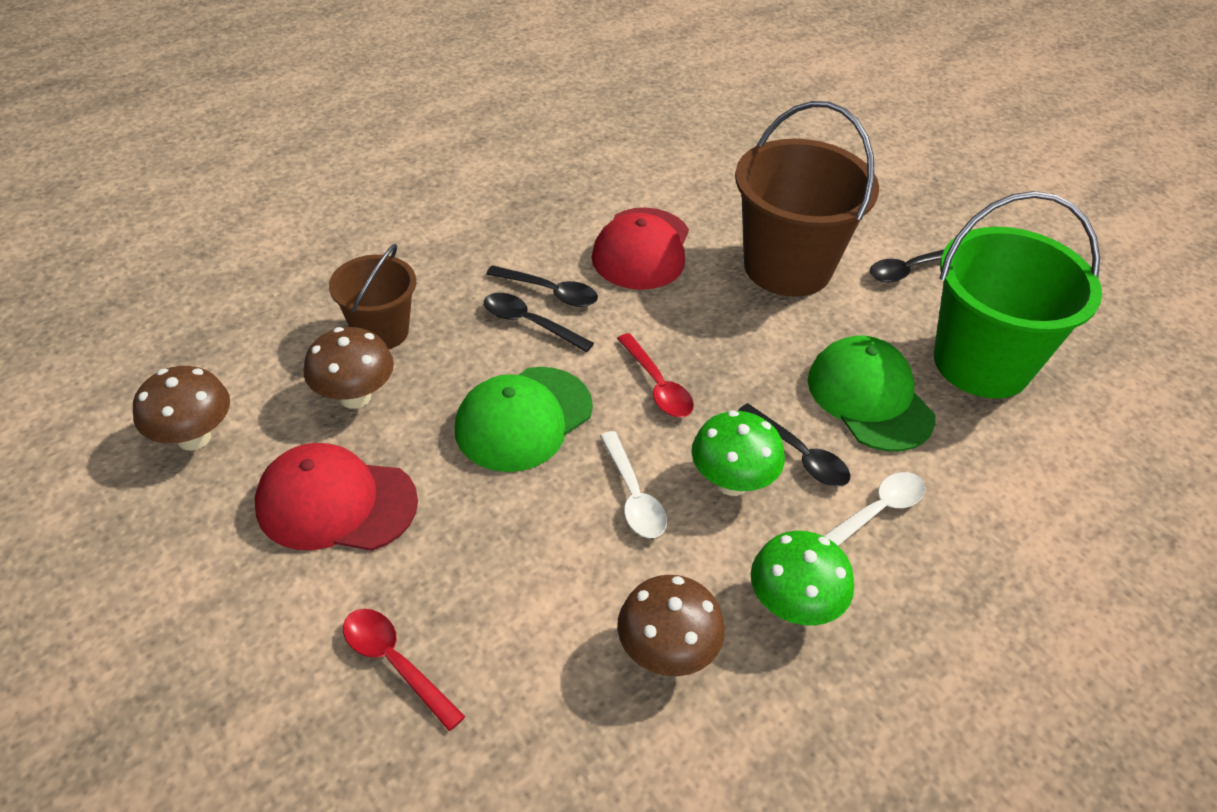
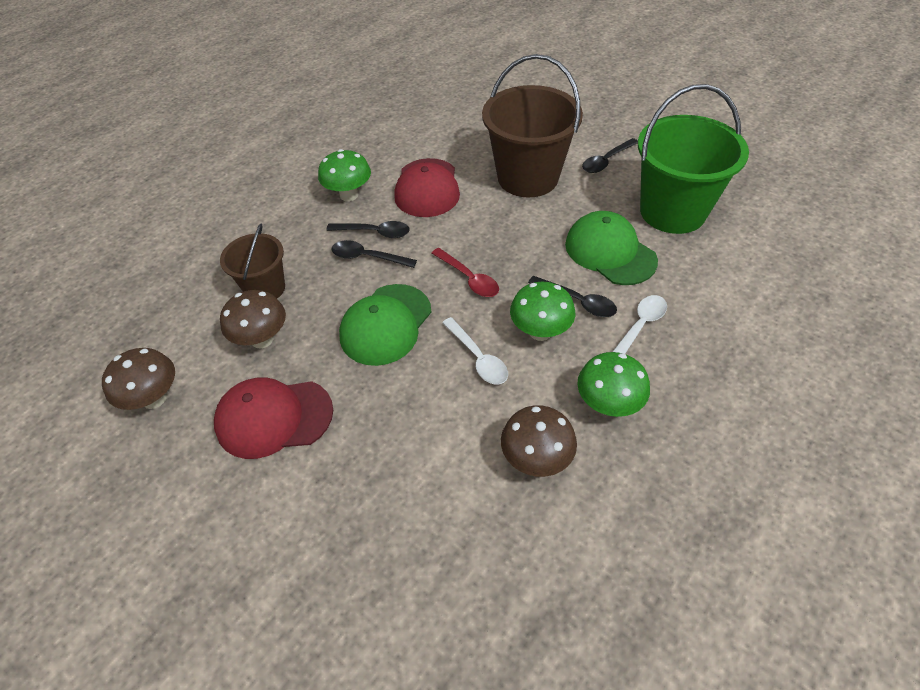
camera: 10 degrees left, 5 degrees up
(395, 663) = (353, 519): red spoon -> none
(532, 233) = (349, 195): none -> green mushroom

